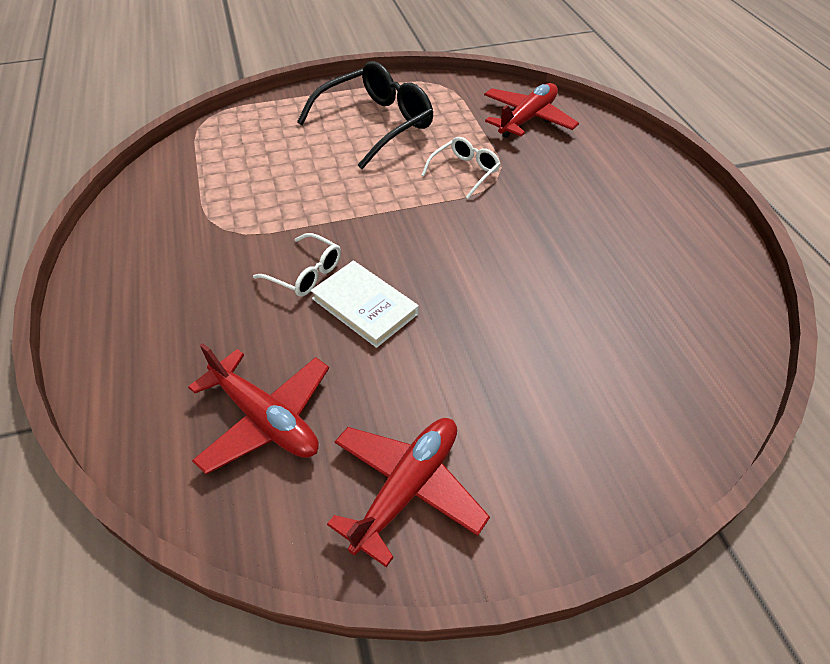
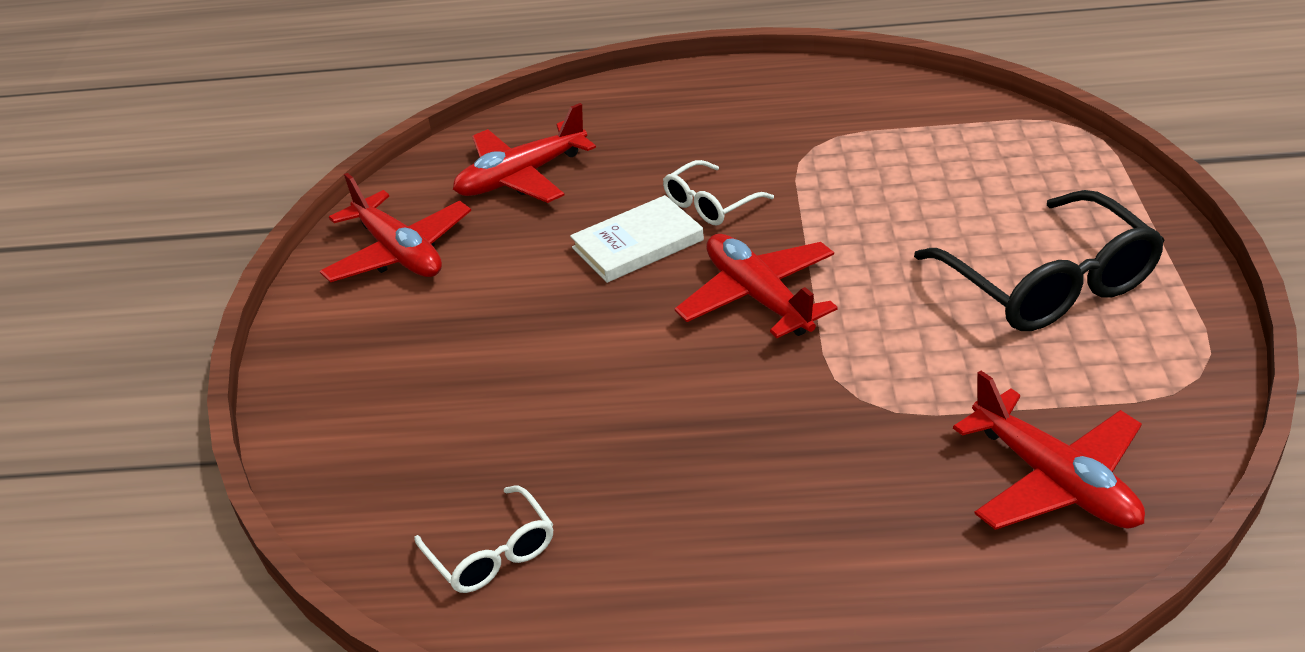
camera: 110 degrees right, 10 degrees down
(416, 231) = (758, 297): none -> red plane
(464, 172) = (889, 365): white glasses -> white glasses (492, 553)

